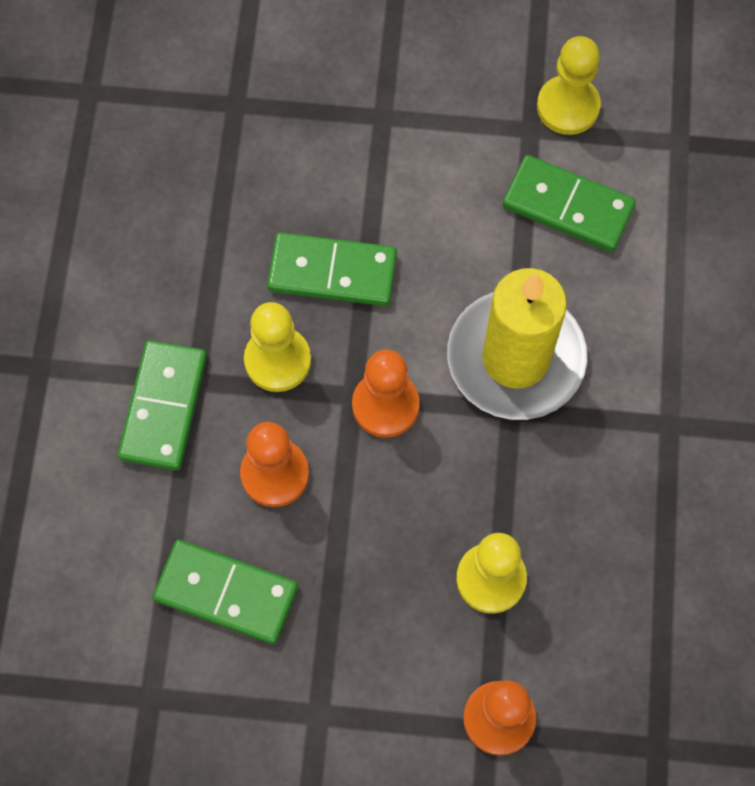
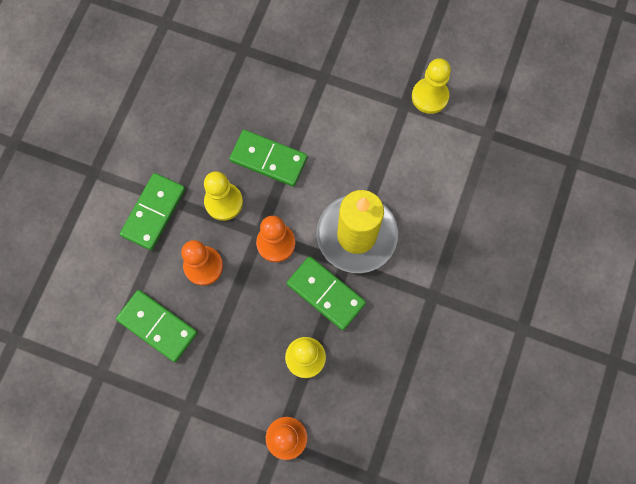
camera: 15 degrees right, 5 degrees up
(568, 206) = (412, 154): green domino -> green domino (326, 293)

